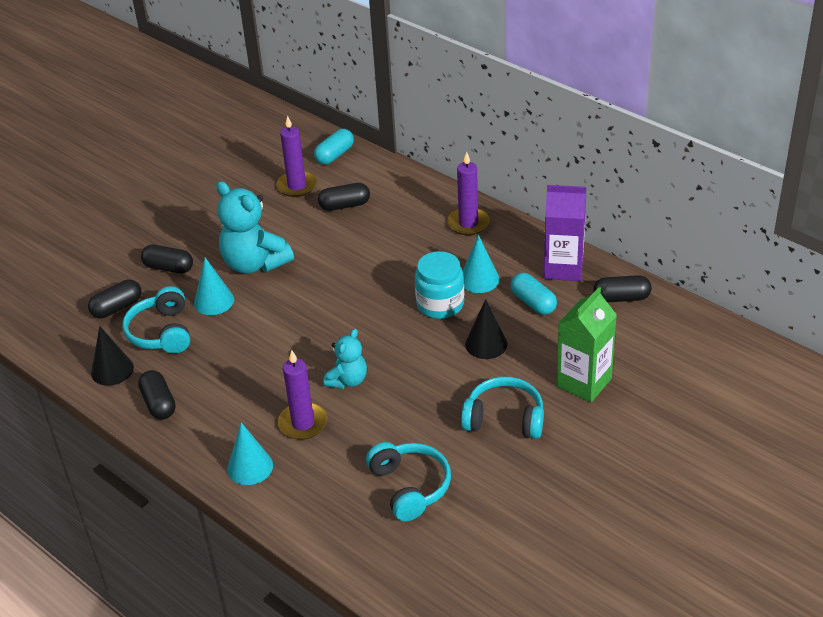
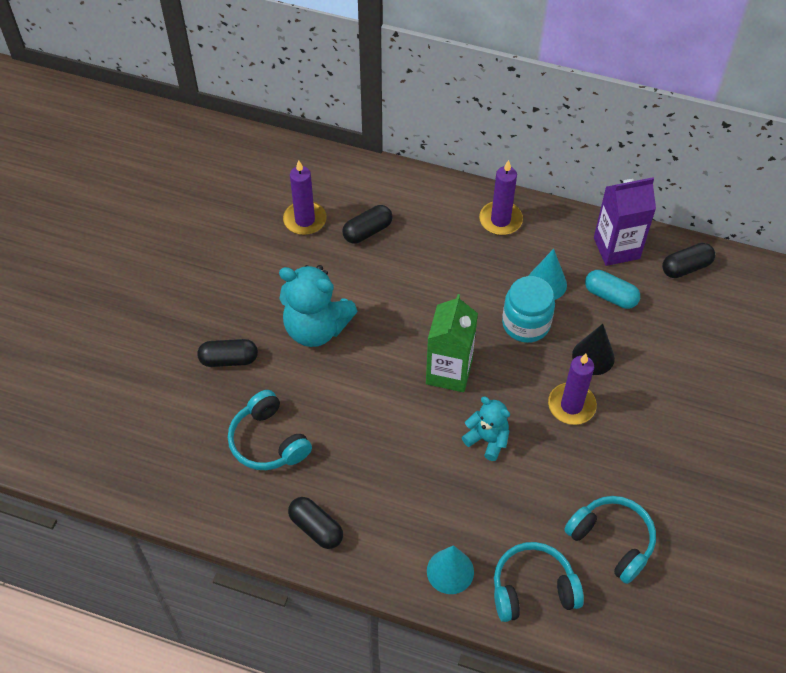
camera: 25 degrees left, 15 degrees up
(112, 370) = (243, 503): black cone -> none
(117, 308) = (203, 425): black capsule -> none
(214, 301) = (300, 387): turquoise cone -> none
(303, 423) = (472, 503): purple candle -> purple candle (571, 405)
(334, 155) = (322, 171): turquoise capsule -> none
(347, 380) = (487, 439): turquoise teddy bear -> turquoise teddy bear turned 60 degrees counterclockwise
(504, 419) = (655, 436): turquoise headphones -> turquoise headphones (533, 589)
(584, 382) = (703, 373): green carton -> green carton (449, 372)

